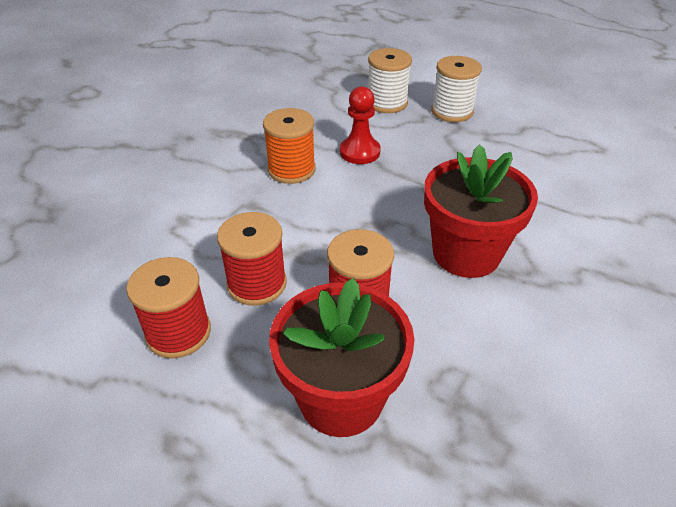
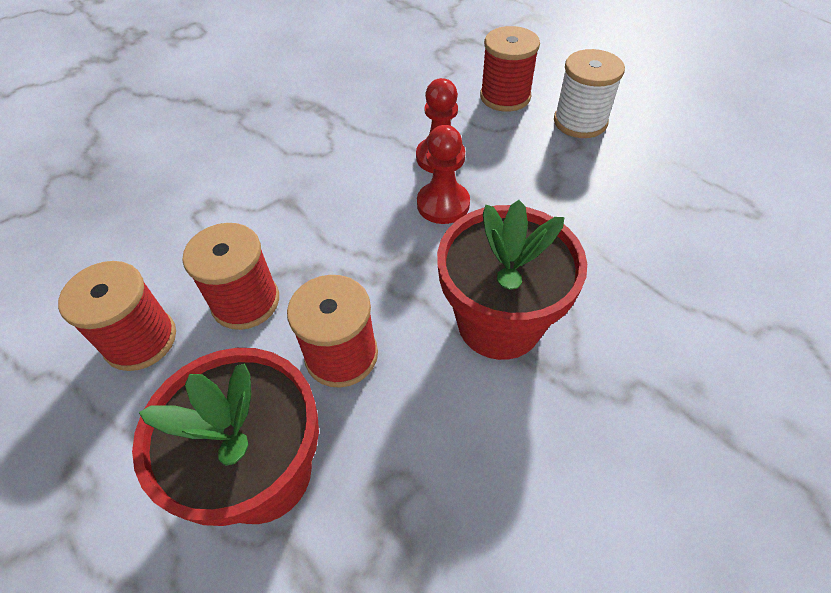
camera: 20 degrees right, 10 degrees up
(291, 169) = (352, 165): orange spool -> none
(380, 184) = (443, 204): none -> red pawn
(387, 103) = (505, 97): white spool -> red spool

